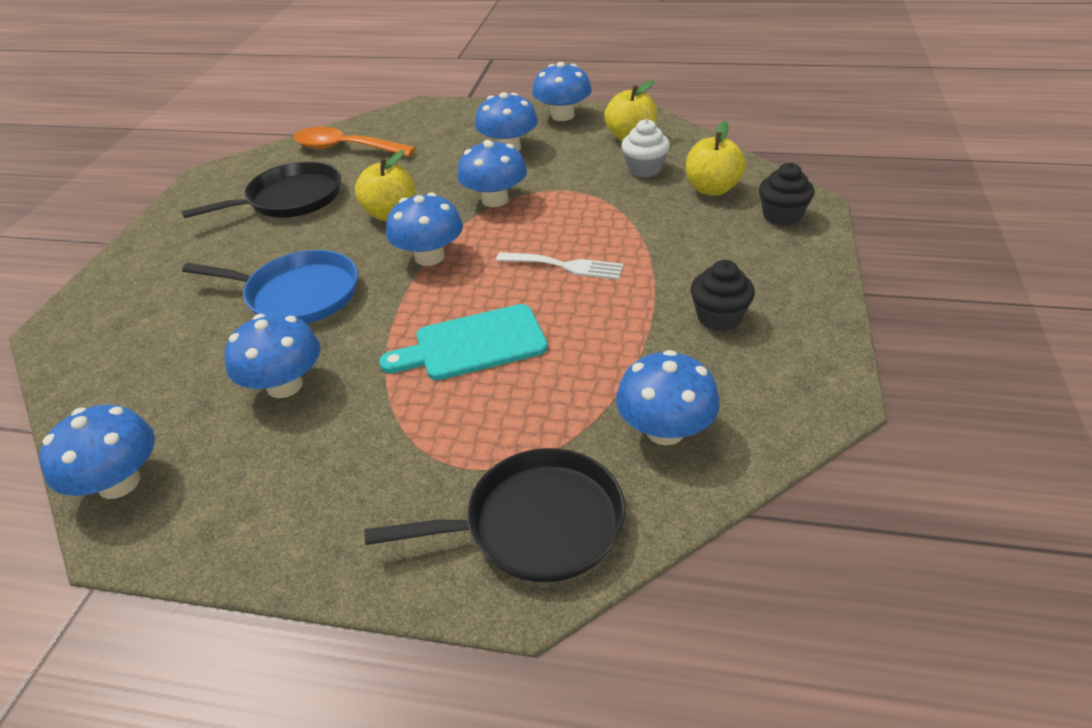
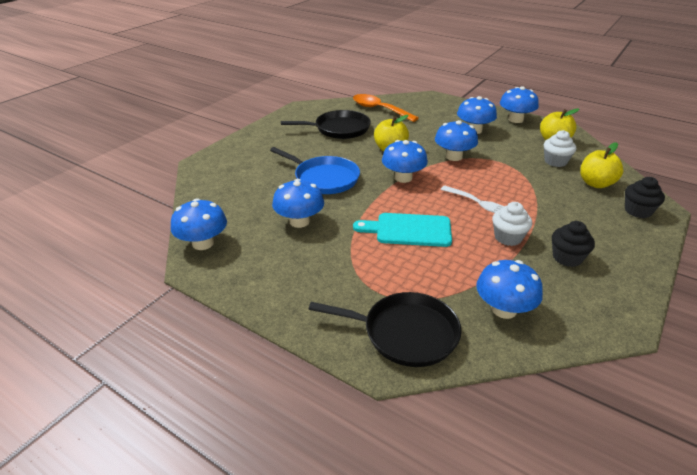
camera: 20 degrees right, 5 degrees down
(625, 311) = (508, 237): none -> white cupcake

